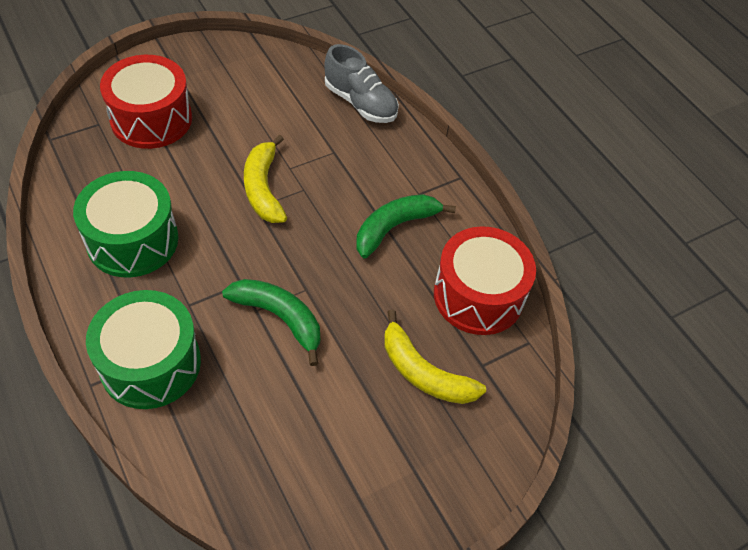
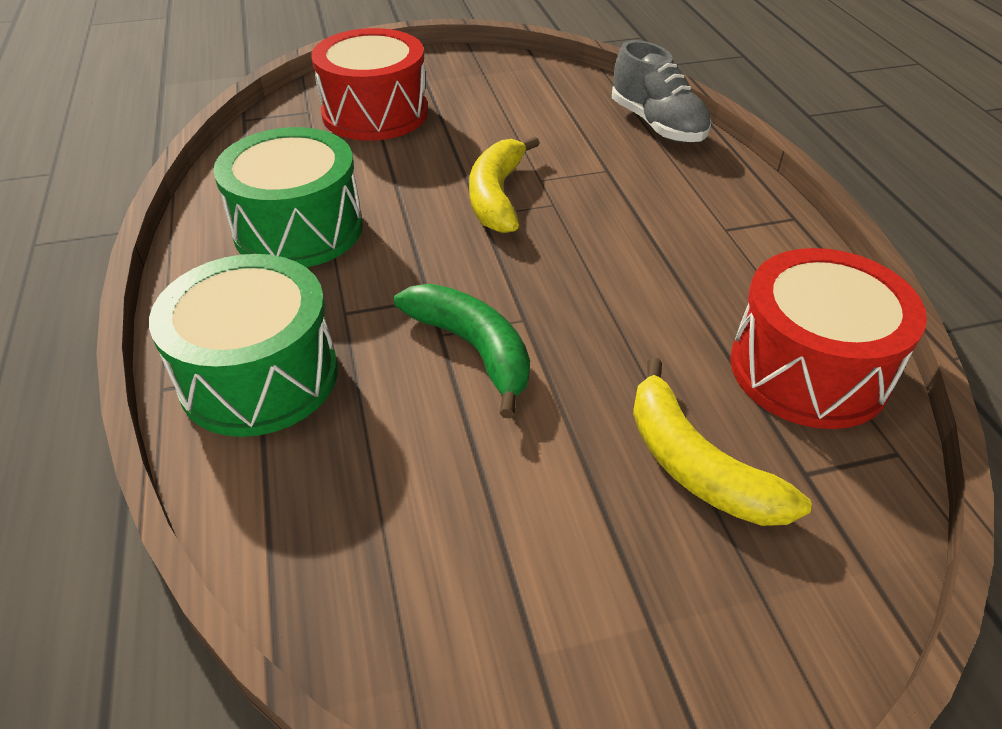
camera: 20 degrees right, 10 degrees down
(394, 227) = (680, 263): green banana -> none

